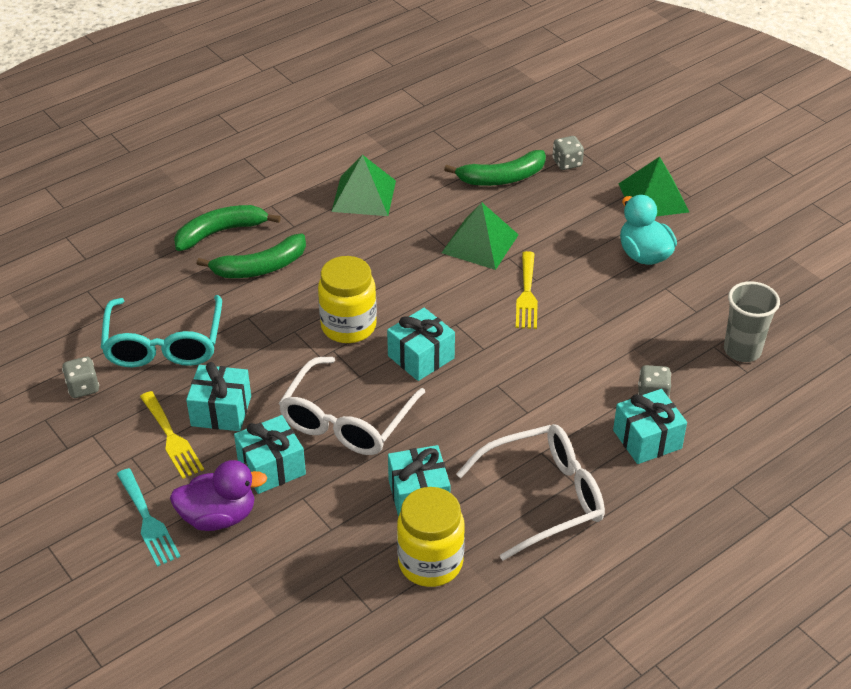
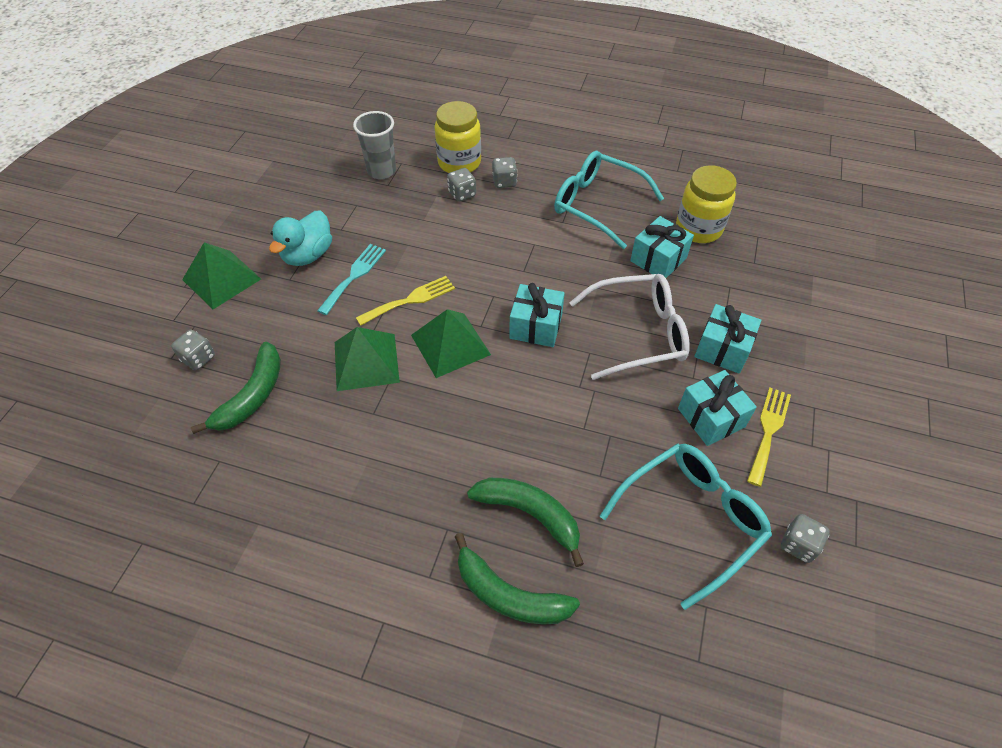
camera: 125 degrees left, 10 degrees up
(148, 521) = (841, 389): turquoise fork -> turquoise fork (354, 276)
(219, 516) = (791, 351): purple duck -> none
(348, 326) = (544, 392): yellow jar -> yellow jar (459, 163)
(364, 196) = (355, 496): green pyramid -> green pyramid (450, 344)
(502, 178) = (252, 395): green banana -> green banana turned 75 degrees clockwise
(543, 497) = (597, 205): white glasses -> turquoise glasses
(647, 439) = (504, 182): turquoise gift -> grey dice

